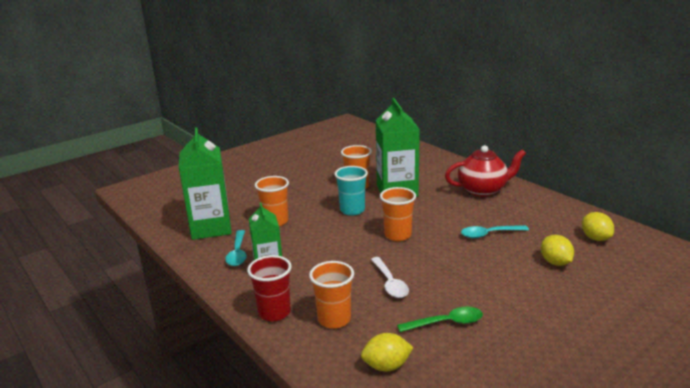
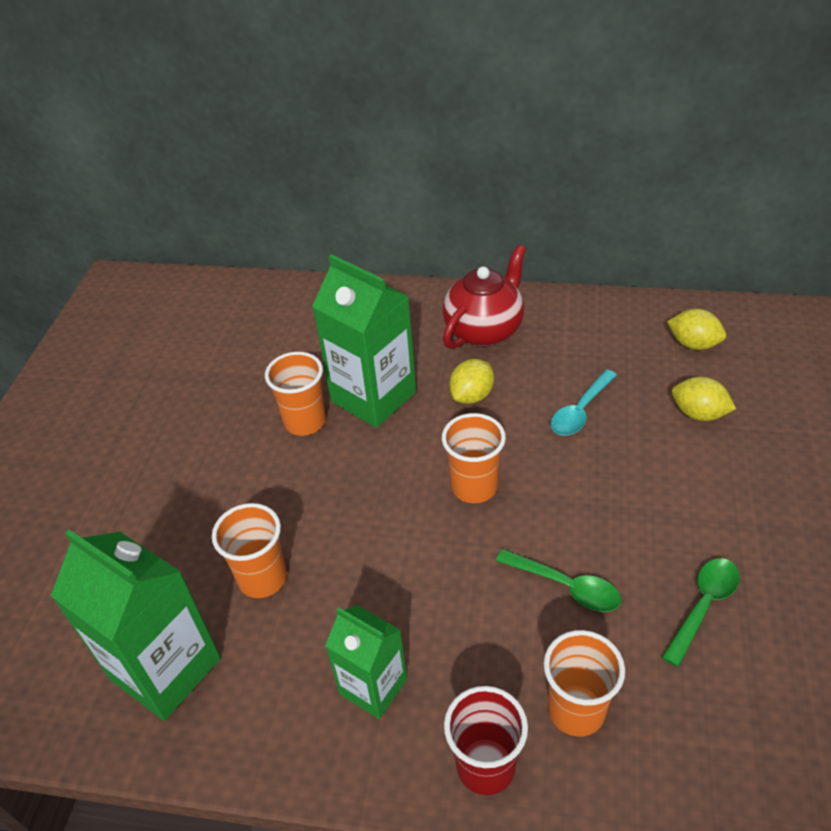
camera: 40 degrees left, 20 degrees up
(238, 253) = (284, 691): turquoise spoon -> none
(352, 210) = (355, 477): turquoise cup -> none
(386, 366) = (725, 737): yellow lemon -> yellow lemon (472, 396)
(390, 283) = (566, 586): white spoon -> green spoon

